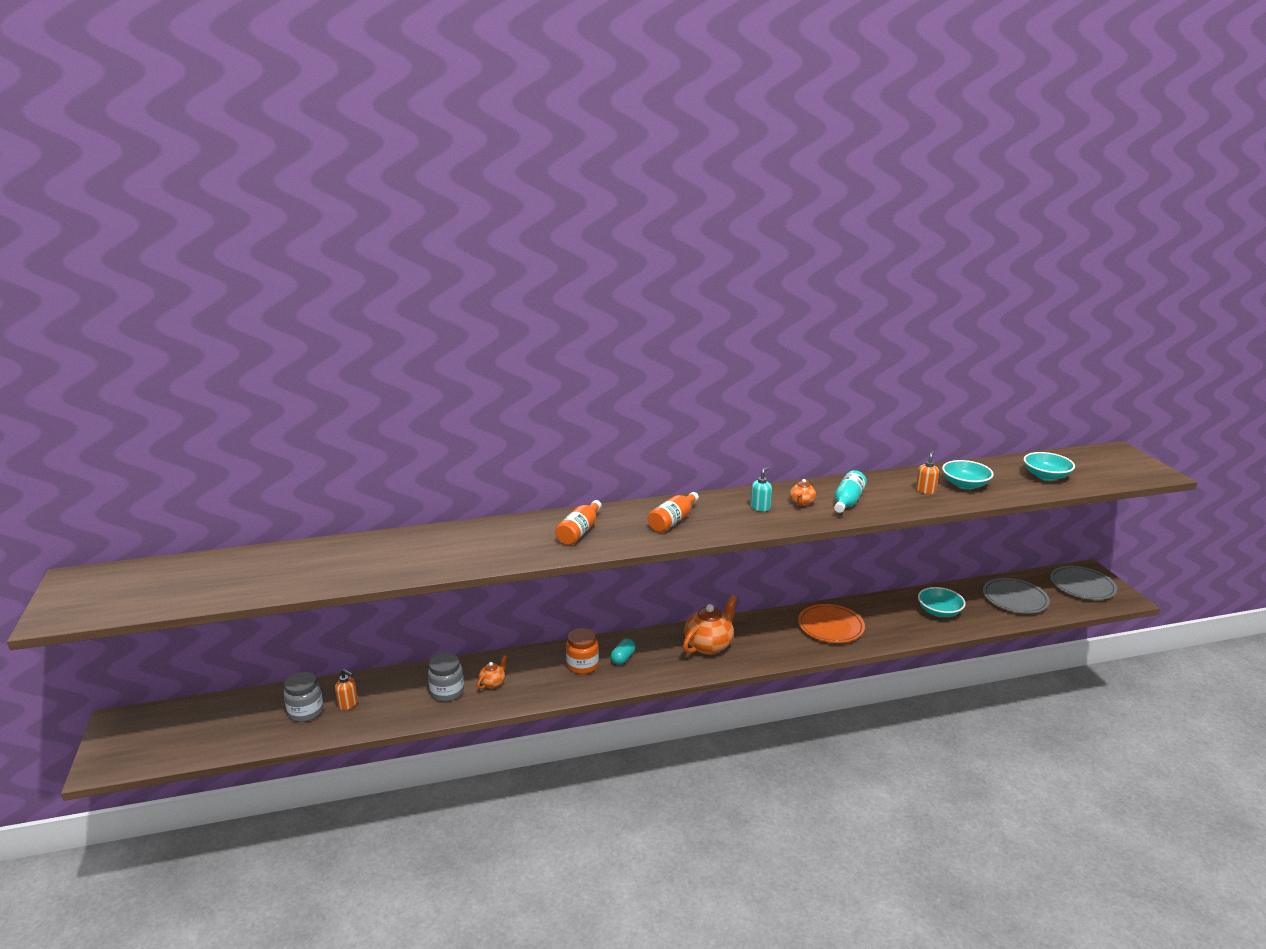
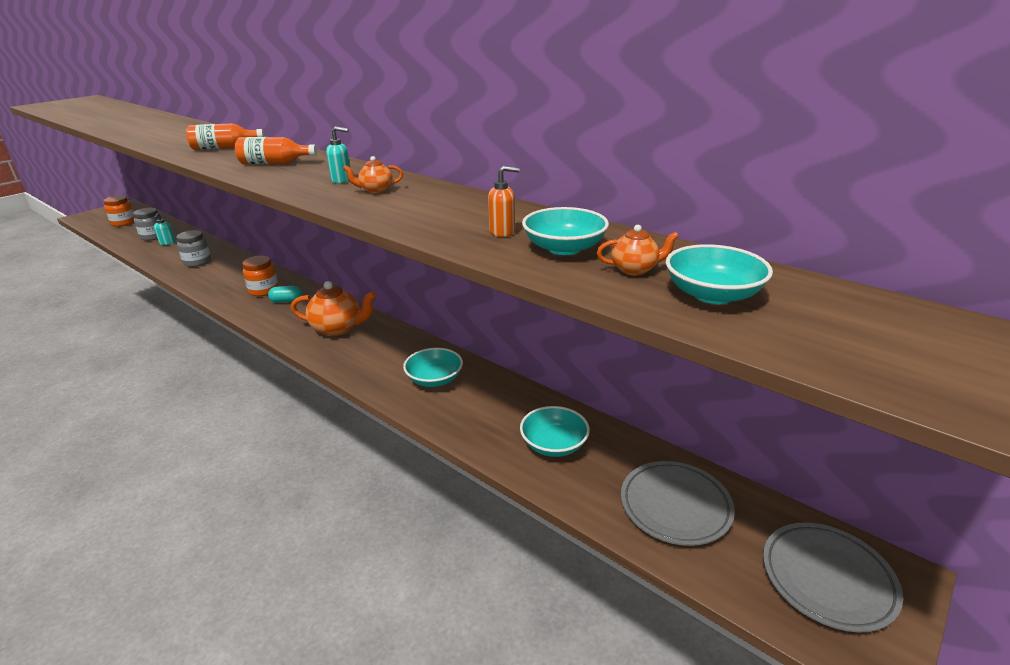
camera: 55 degrees right, 5 degrees up
(203, 730) = (123, 223): none -> orange jar
(348, 704) = (167, 243): orange soap dispenser -> turquoise soap dispenser
(493, 683) = (217, 271): orange teapot -> orange teapot (635, 269)
(830, 627) = (434, 379): orange plate -> turquoise bowl
(847, 501) = (407, 205): turquoise bottle -> none

